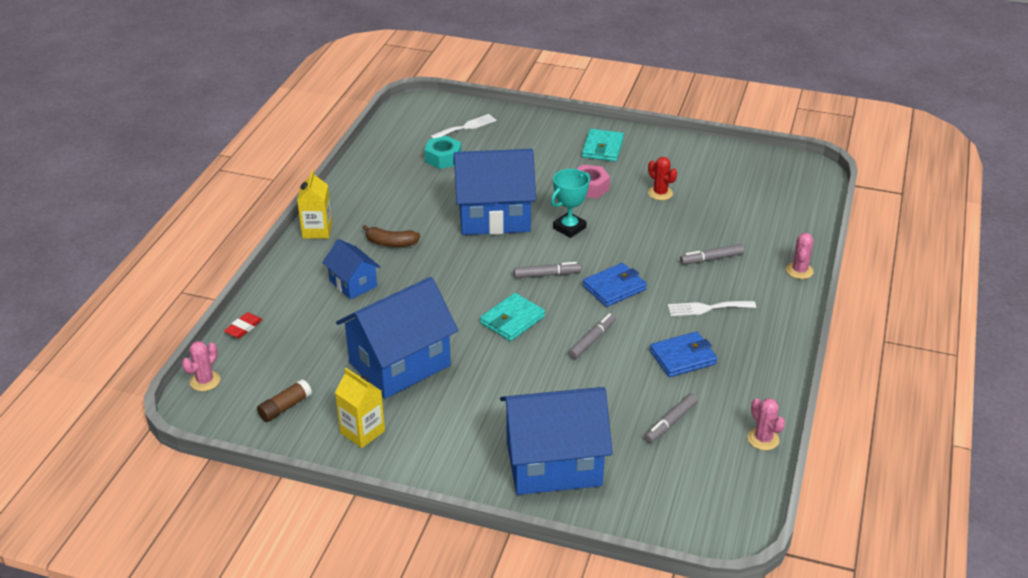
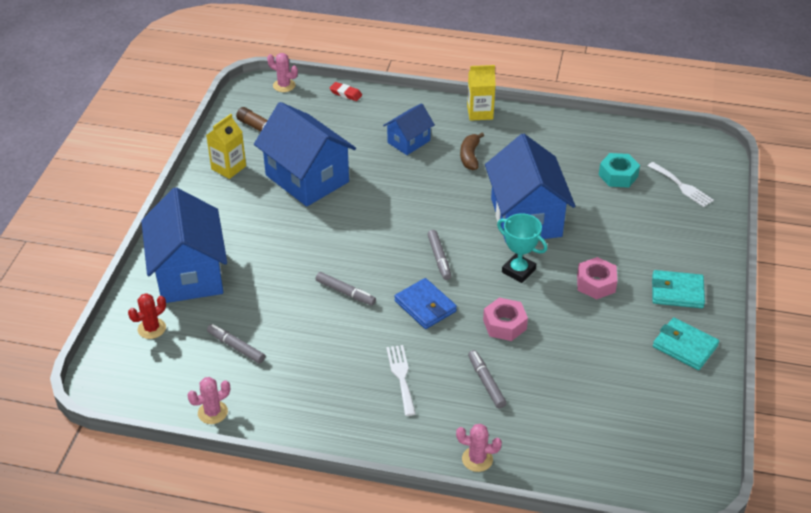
camera: 85 degrees right, 5 degrees up
(512, 320) = (369, 239): turquoise wallet -> turquoise wallet (685, 346)
(640, 242) = (504, 324): none -> pink nut
(660, 193) = (600, 341): red cactus -> red cactus (151, 328)
(683, 357) = (324, 356): blue wallet -> none

